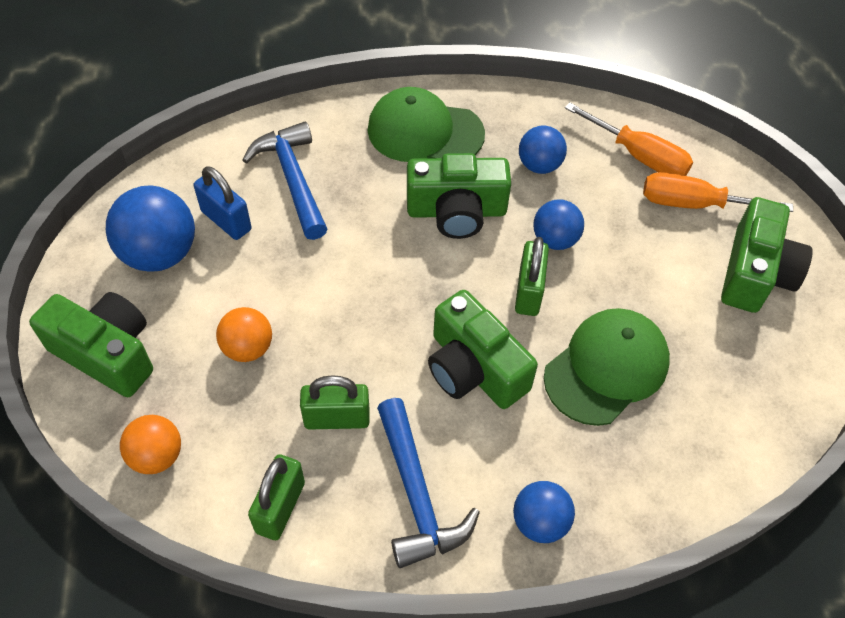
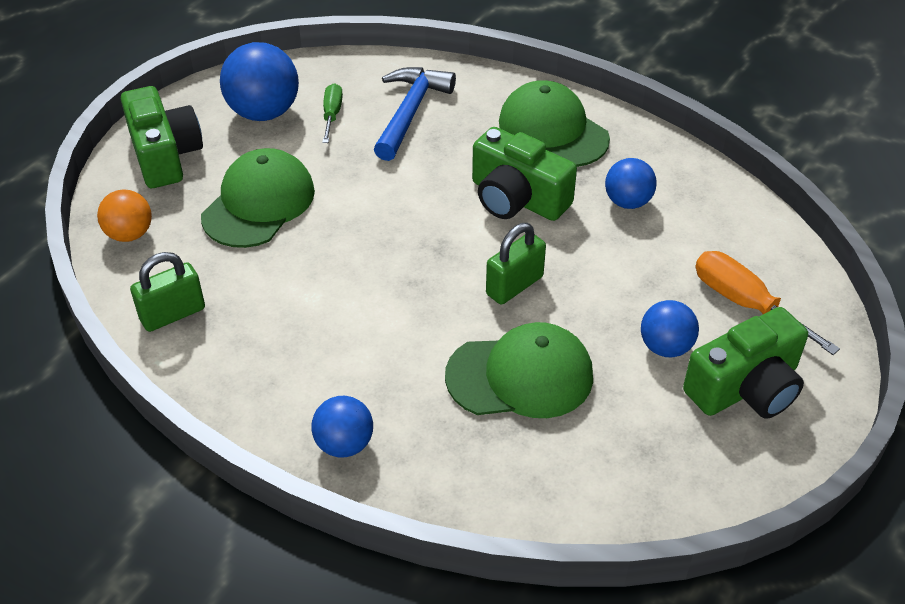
camera: 40 degrees right, 10 degrees down
(226, 220) = (332, 115): blue padlock -> green screwdriver
(248, 348) = (259, 203): orange ball -> green cap
(337, 418) = (271, 283): green padlock -> none
(417, 494) = (273, 366): blue hammer -> none
(474, 368) = (409, 312): green camera -> none
(555, 239) = (580, 261): blue ball -> blue ball (665, 347)
(638, 155) = (731, 240): orange screwdriver -> none

